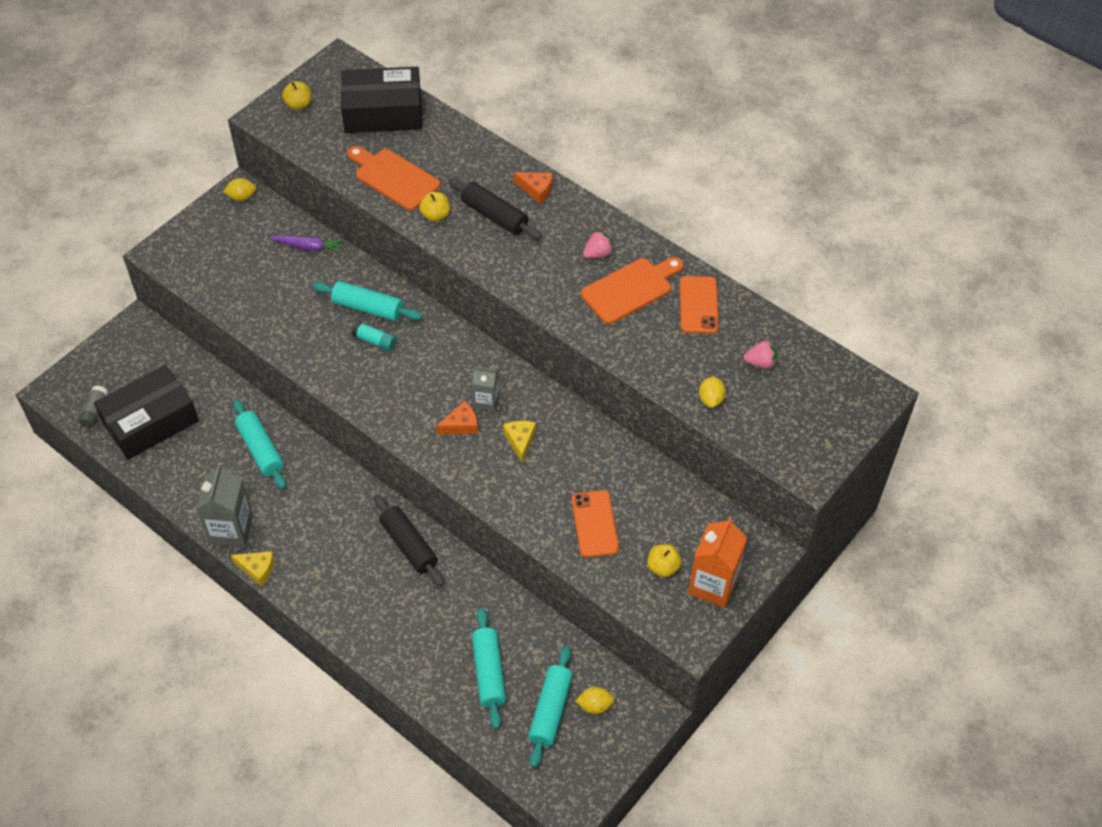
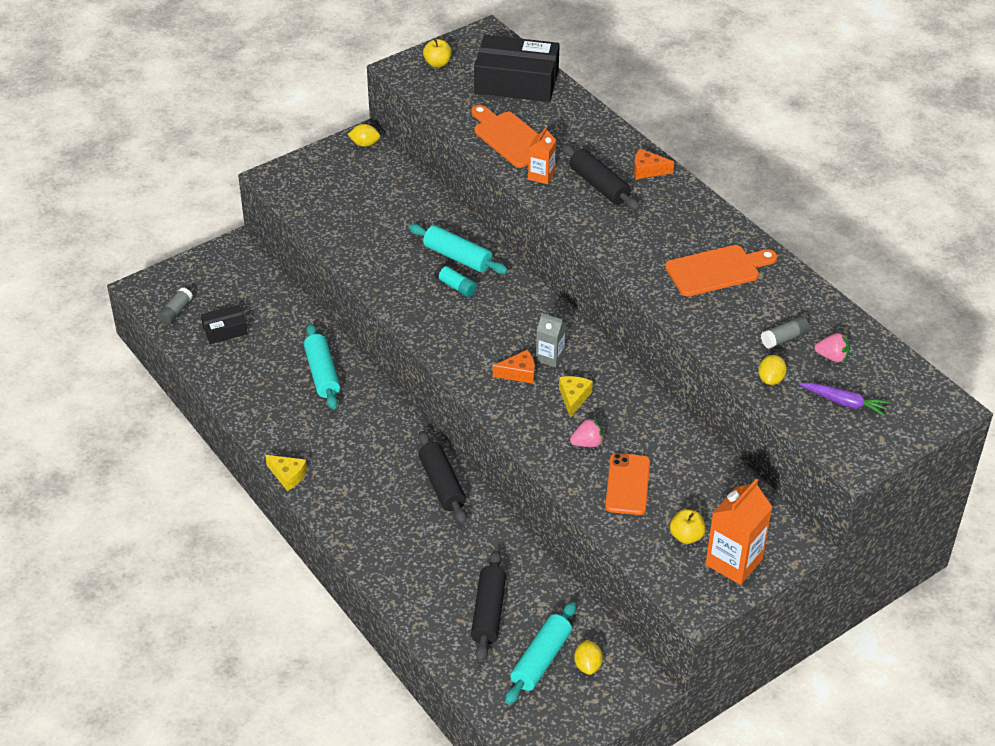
camera: 15 degrees right, 10 degrees down
(150, 422) = (225, 330): black box -> black box, size x0.49
(231, 530) = (273, 437): grey carton -> none
(309, 247) = (416, 196): purple carrot -> purple carrot (844, 403)
(435, 215) = (541, 176): yellow apple -> orange carton
(489, 672) = (488, 613): turquoise rolling pin -> black rolling pin
(536, 190) = (647, 170): orange cheese -> orange cheese turned 150 degrees clockwise
(594, 706) = (587, 665): yellow lemon -> yellow lemon turned 75 degrees clockwise
(597, 254) = (692, 235): pink strawberry -> pink strawberry (587, 443)
(698, 305) = (782, 296): orange phone -> none
(712, 352) = (784, 338): none -> grey glue stick

